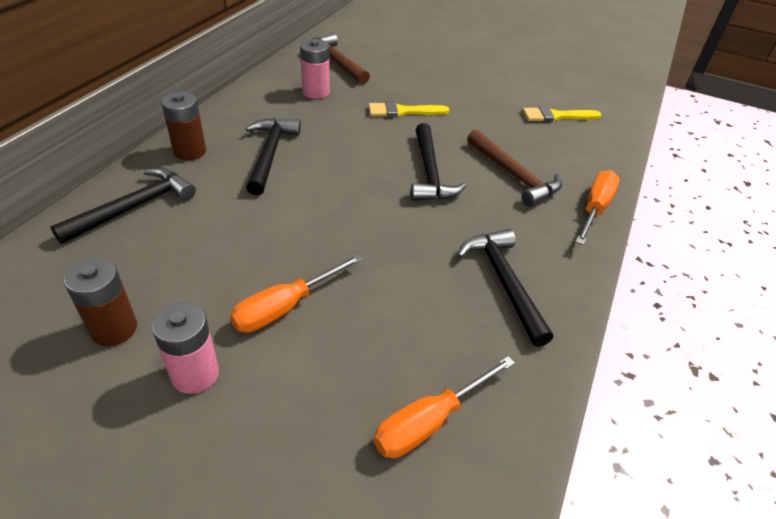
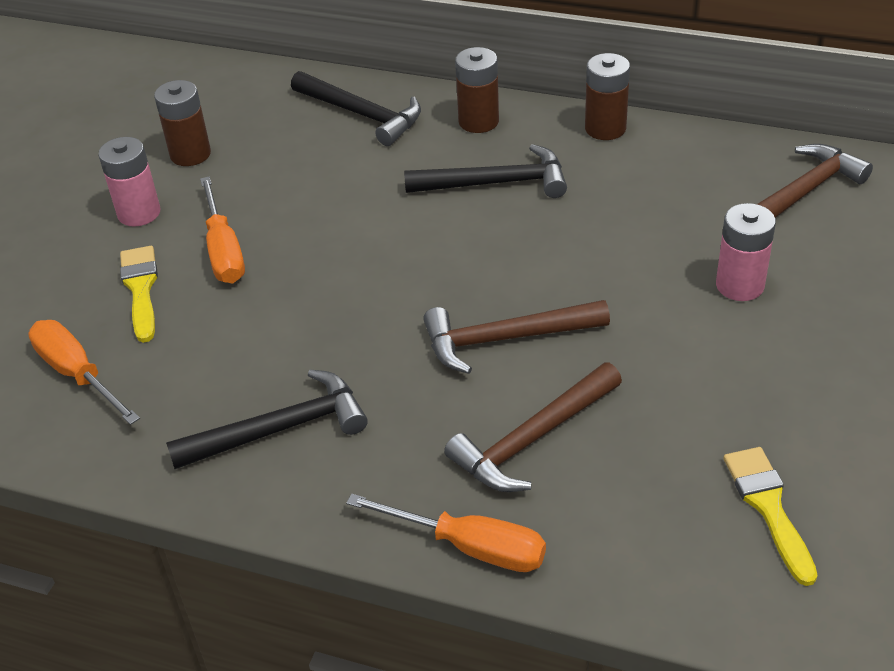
camera: 90 degrees right, 0 degrees up
(235, 105) = (605, 128): none -> brown battery
(286, 307) = (224, 250): orange screwdriver -> orange screwdriver turned 150 degrees counterclockwise
(315, 92) = (683, 191): pink battery -> pink battery (739, 285)
(403, 111) = (673, 292): yellow brush -> yellow brush (141, 289)
(429, 173) = (505, 339): black hammer -> brown hammer

